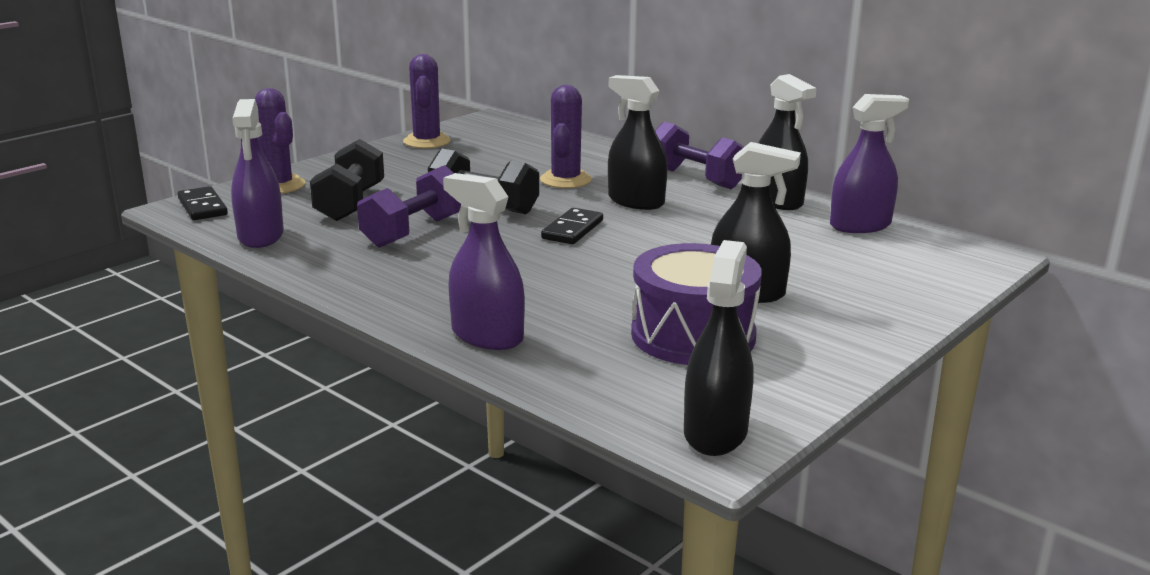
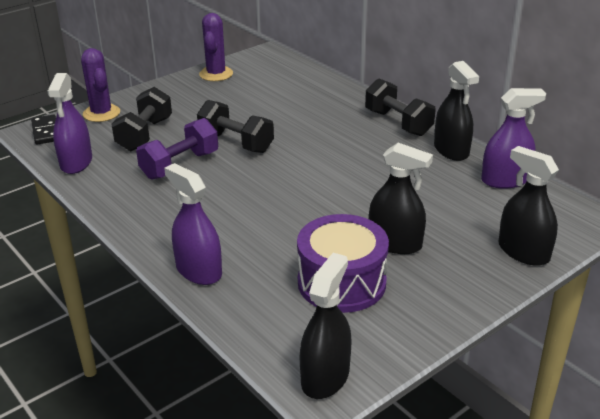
camera: 10 degrees right, 10 degrees up
(565, 180) = (302, 119): purple cactus -> none
(572, 230) = (291, 170): black domino -> none
(636, 201) = (346, 144): black spray bottle -> black spray bottle (523, 252)
(695, 178) = (398, 123): purple dumbbell -> black dumbbell

